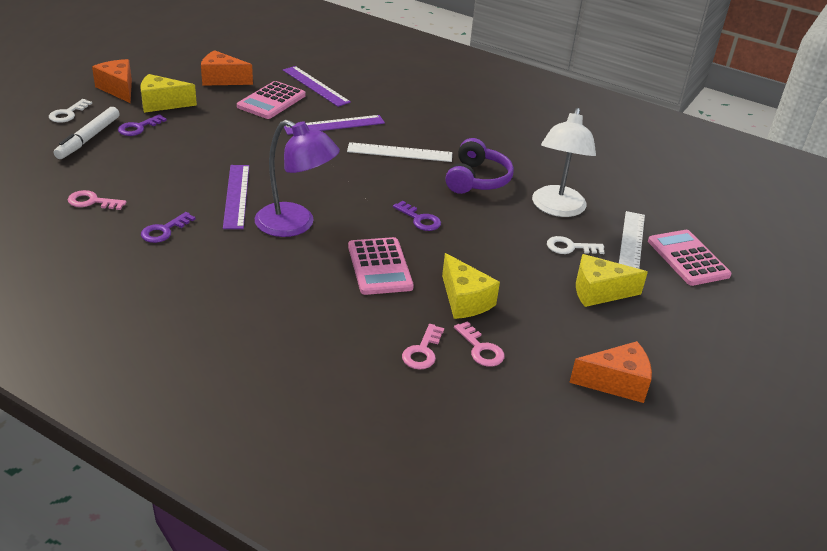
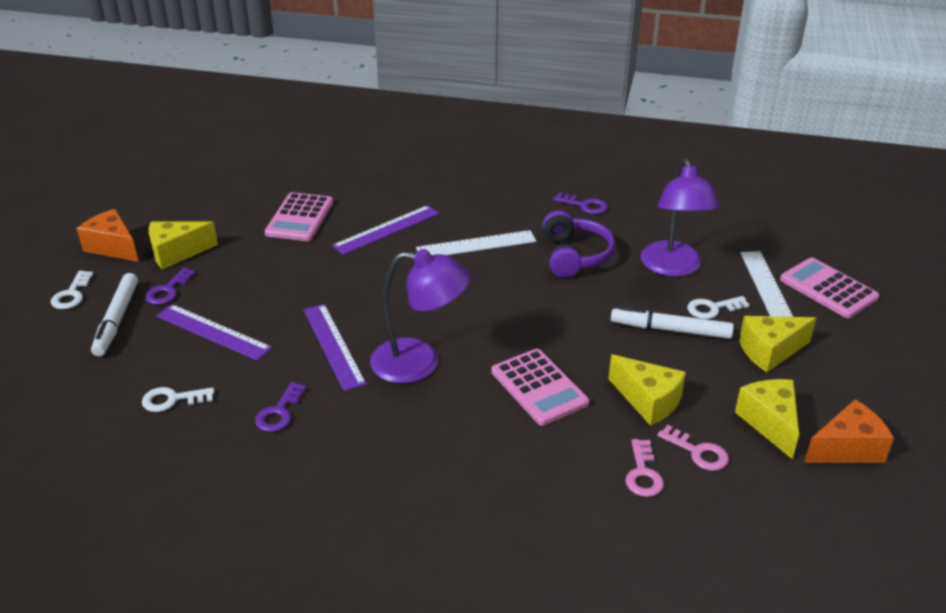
camera: 15 degrees left, 0 degrees up
(92, 202) = (172, 400): pink key -> white key
(222, 79) = (227, 205): orange cheese -> none
(315, 86) = (337, 187): purple ruler -> purple ruler (213, 332)
(420, 219) = (545, 319): purple key -> purple key (585, 205)
(521, 254) = (670, 330): none -> white marker
(557, 208) = (673, 267): white lamp -> purple lamp
(560, 345) = (770, 423): none -> yellow cheese

